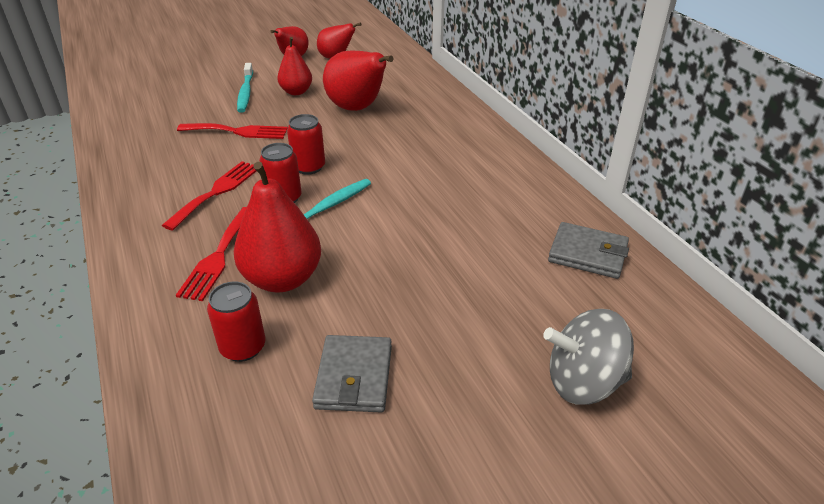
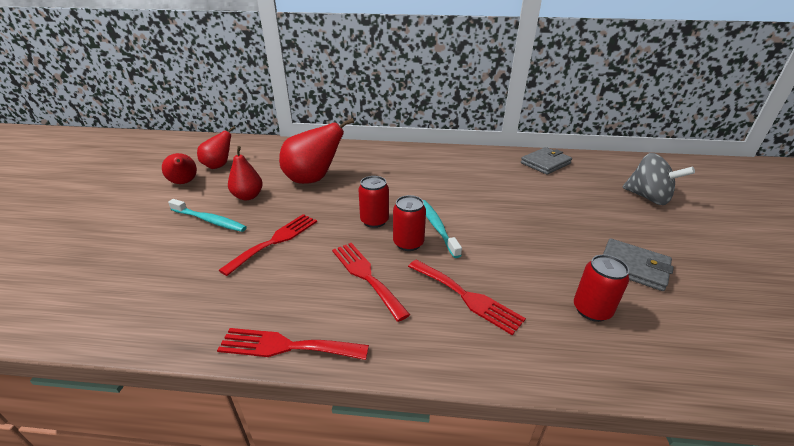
camera: 60 degrees left, 5 degrees down
(114, 186) = (286, 346): none -> red fork
(282, 279) = (515, 270): red pear -> none
(583, 382) = (648, 197): grey spinning top -> grey spinning top turned 75 degrees counterclockwise

